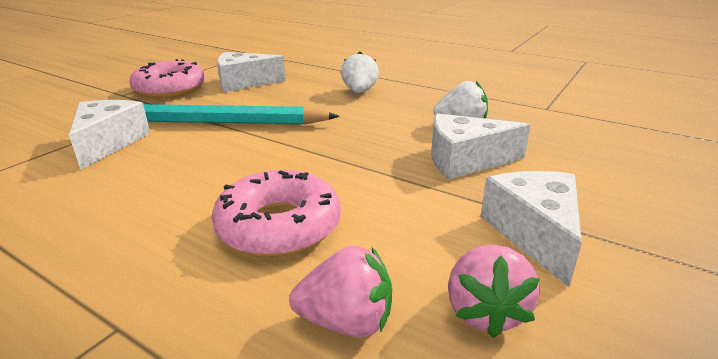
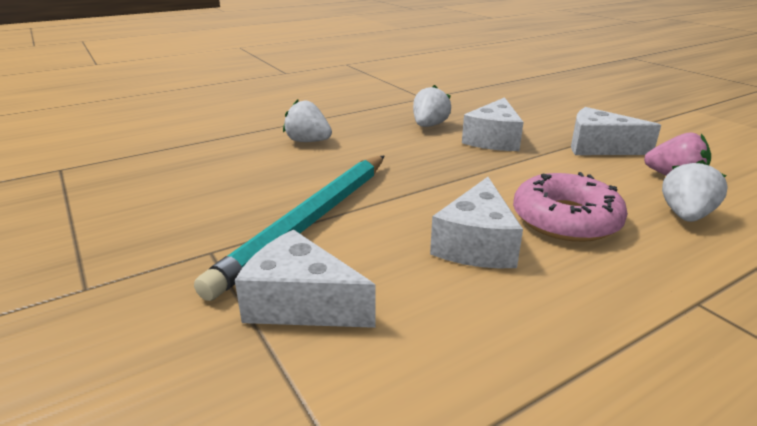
camera: 65 degrees left, 0 degrees up
(170, 89) = (127, 243): pink donut -> none
(244, 83) = (187, 190): white cheese -> white cheese (476, 244)
(346, 322) = (685, 215): pink strawberry -> white strawberry

